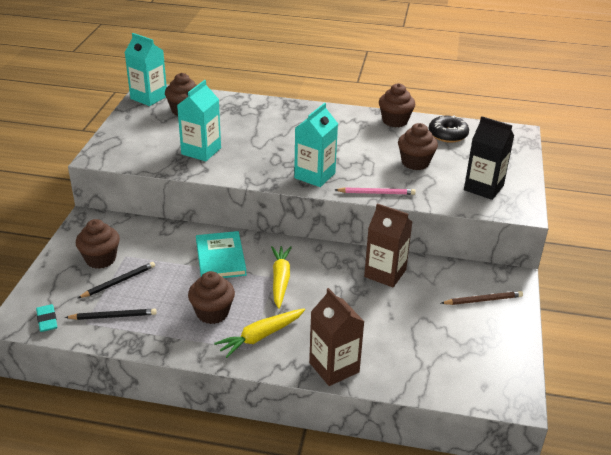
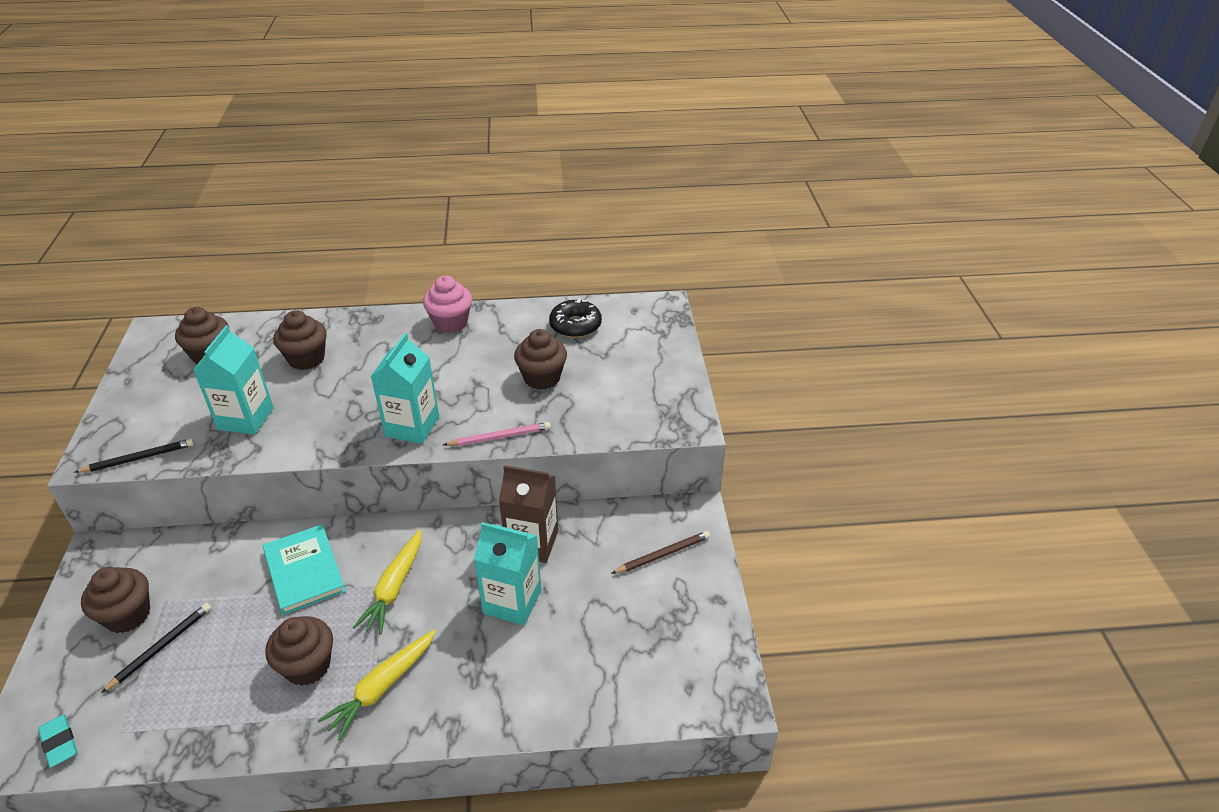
camera: 15 degrees left, 5 degrees up
(113, 316) = (161, 709): black pencil -> black pencil (138, 458)
(149, 97) = (155, 343): turquoise carton -> turquoise carton (512, 602)
(280, 280) = (394, 588): yellow carrot -> yellow carrot turned 150 degrees counterclockwise
(334, 367) = (491, 711): brown carton -> none
(355, 118) = (450, 322): none -> pink cupcake
(395, 121) = (504, 317): brown cupcake -> brown cupcake (306, 359)
(483, 188) = (635, 399): black carton -> none

